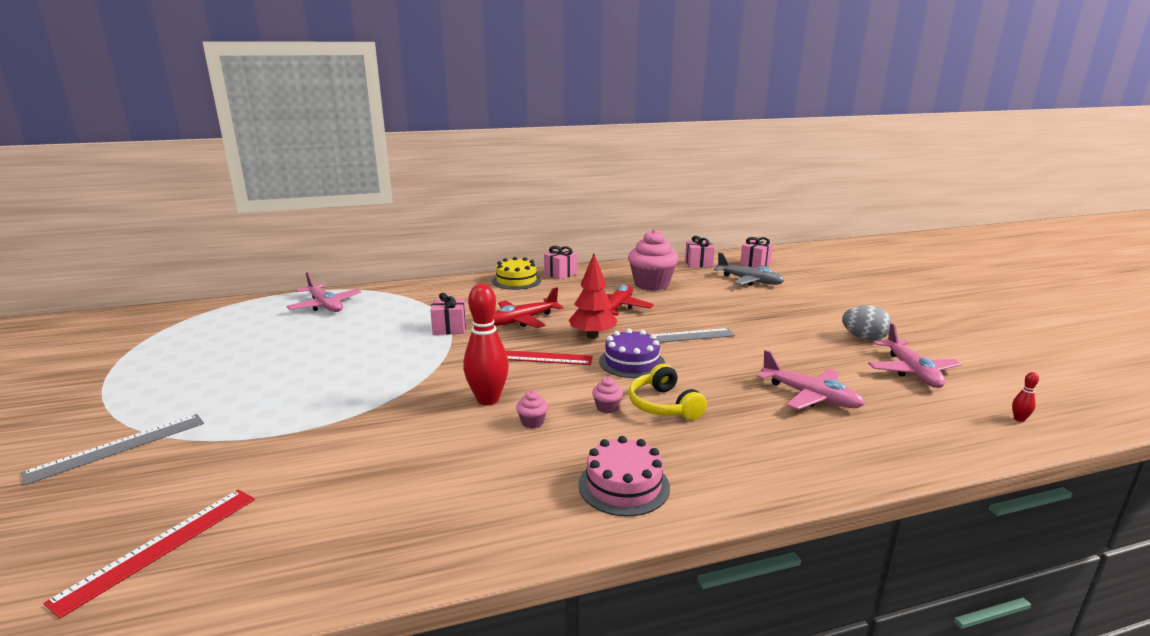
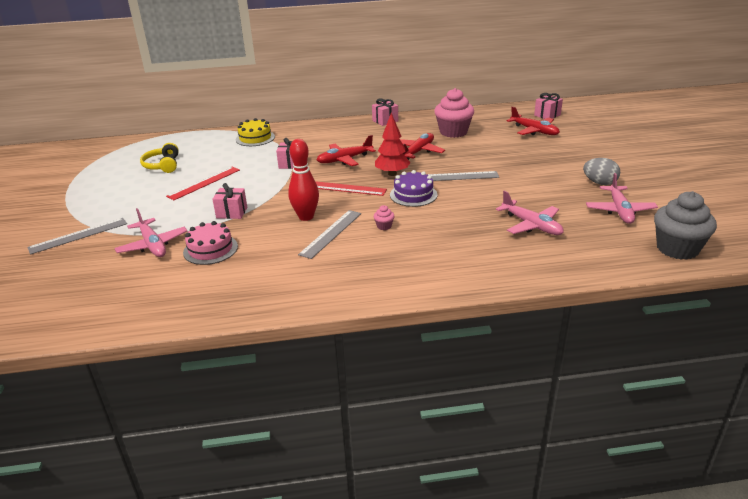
camera: 10 degrees right, 10 degrees up
(160, 547) = (106, 291): red ruler -> red ruler (204, 183)
(325, 305) = (207, 143): pink plane -> pink plane (153, 245)
(516, 281) = (349, 126): yellow cake -> yellow cake (255, 138)
(532, 422) = (331, 233): pink cupcake -> grey ruler
(624, 485) = (377, 275): pink cake -> pink cake (210, 249)
(663, 405) = (423, 226): yellow headphones -> yellow headphones (162, 165)
(698, 264) = (499, 114): pink gift -> pink gift (232, 212)
(749, 281) = (534, 131): grey plane -> red plane
(1019, 419) = (677, 249): red bowling pin -> grey cupcake

